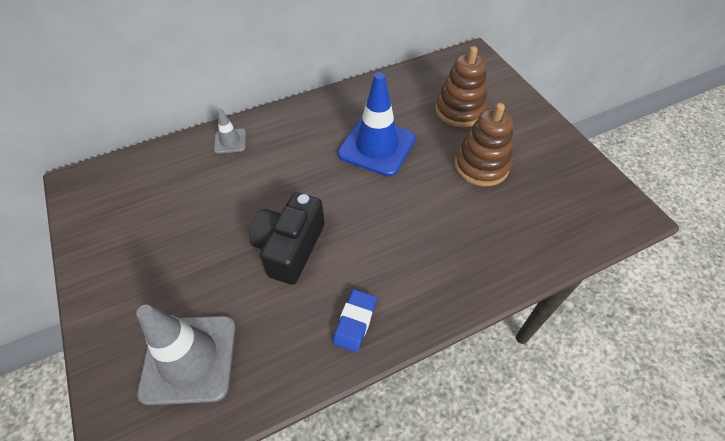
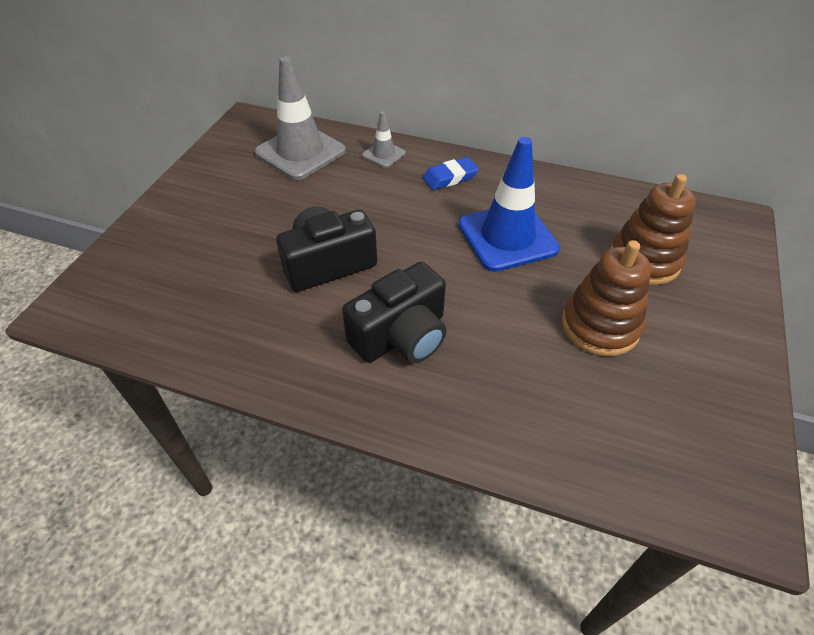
camera: 45 degrees right, 5 degrees down
(189, 359) = (168, 284): grey traffic cone -> grey traffic cone (300, 152)
(355, 322) = (304, 358): blue eraser -> blue eraser (450, 177)
(392, 257) = (401, 336): none -> black camera

